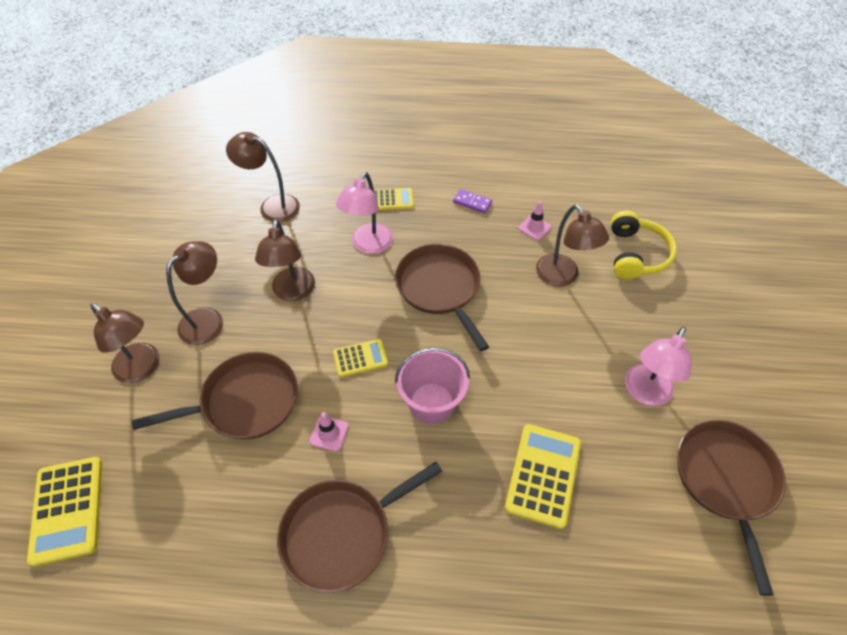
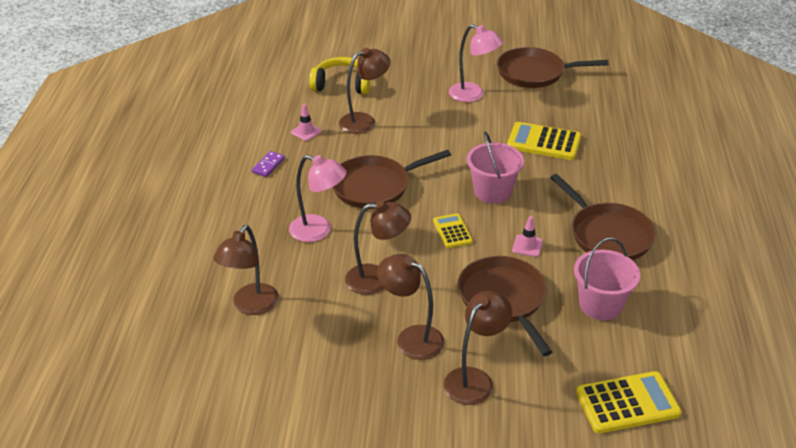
camera: 90 degrees left, 15 degrees down
(217, 504) = (600, 305): none -> pink bucket
(392, 199) = (255, 217): yellow calculator -> none

